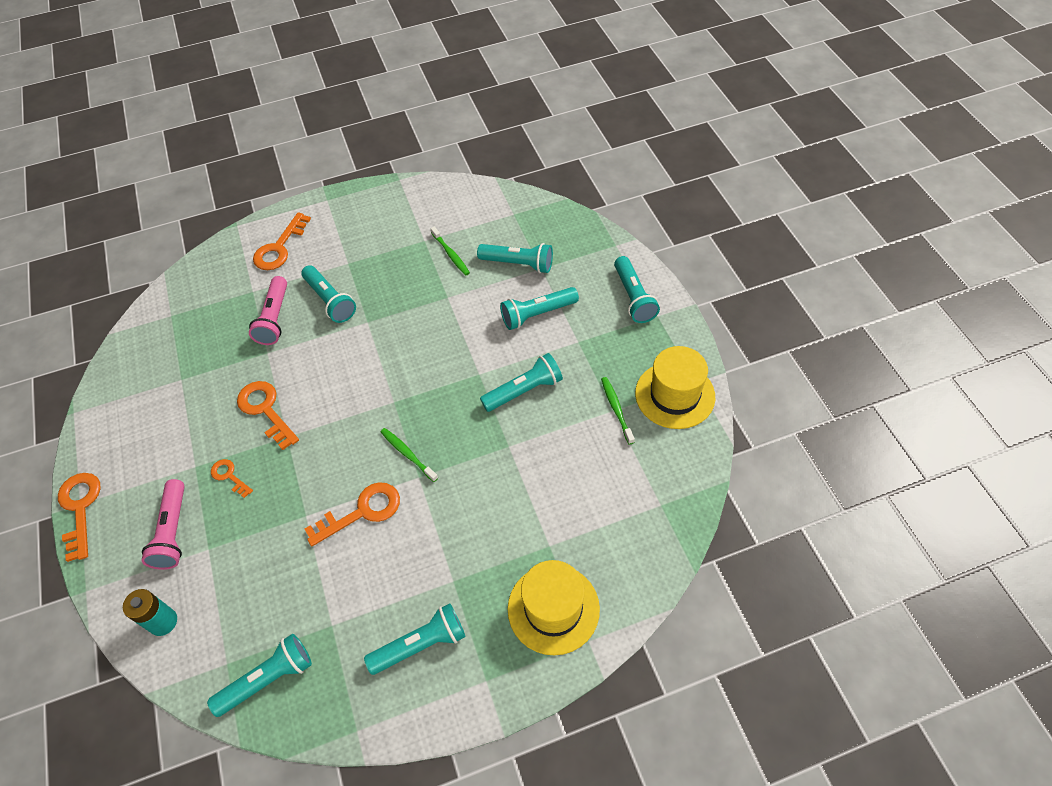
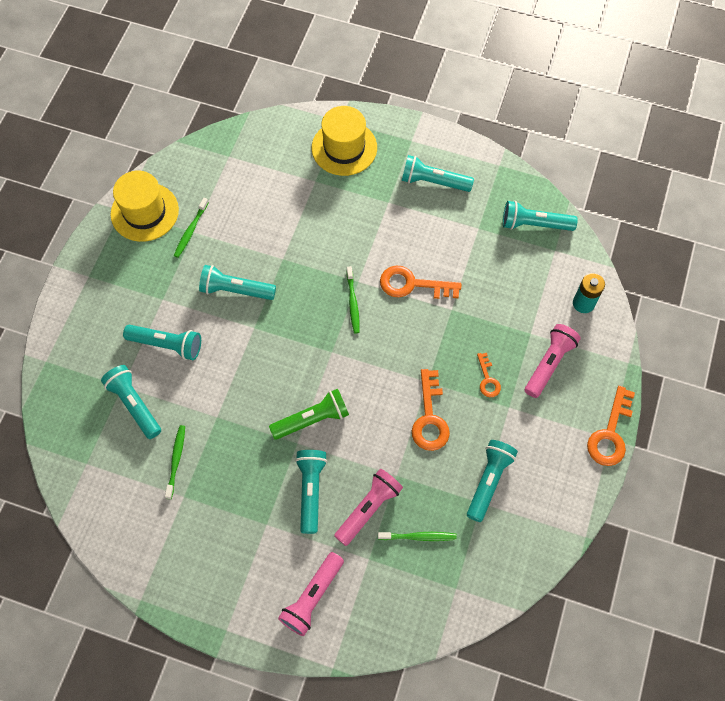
camera: 145 degrees left, 10 degrees up
(221, 326) = (419, 537): none -> green toothbrush
(279, 248) = (312, 597): orange key -> pink flashlight
(368, 344) = (312, 419): none -> green flashlight
(633, 297) = (86, 304): turquoise flashlight -> turquoise flashlight (488, 481)

